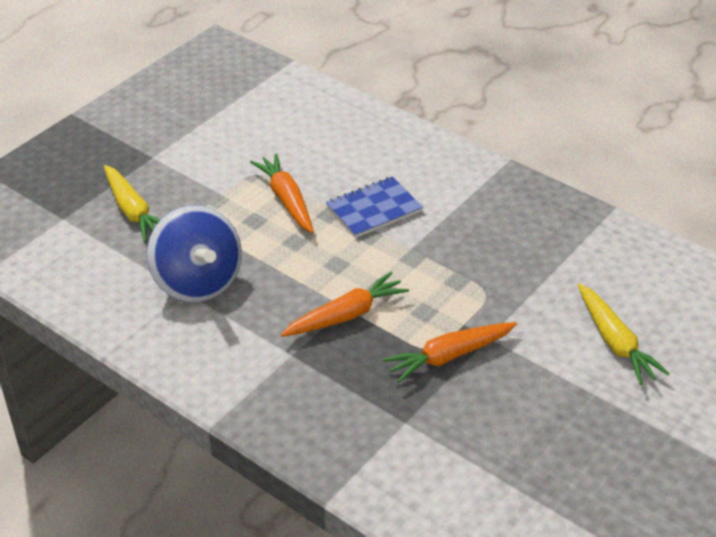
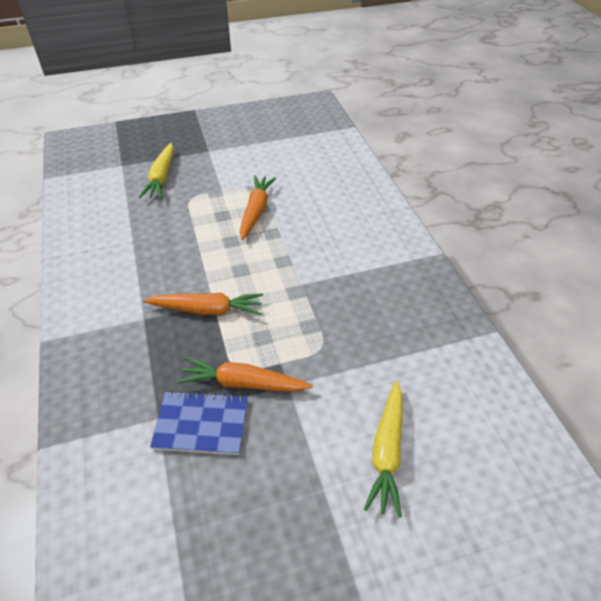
camera: 35 degrees right, 5 degrees up
(197, 282) = (145, 238): blue spinning top -> none
(374, 209) = (305, 244): blue notebook -> blue notebook (201, 424)

